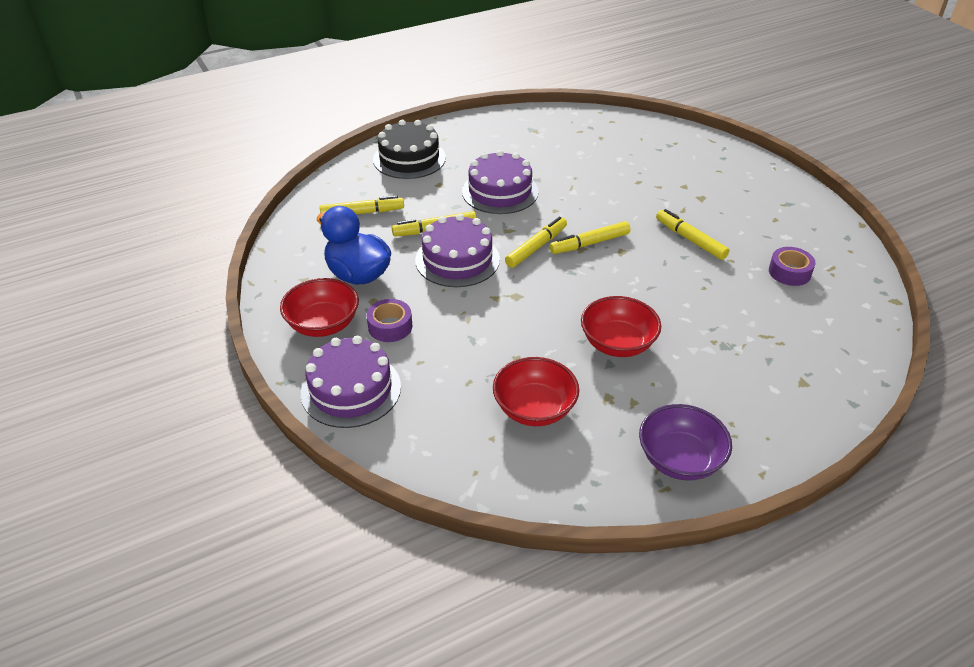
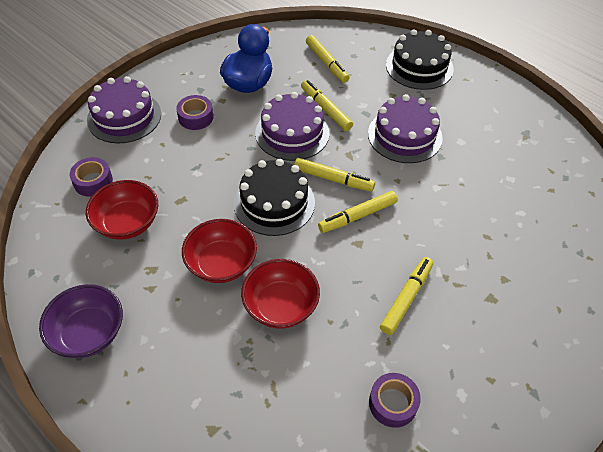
camera: 70 degrees right, 10 degrees up
(323, 324) = (186, 83): red bowl -> red bowl (281, 306)
(453, 432) = (93, 181): none -> purple tape
(550, 292) = (274, 203): none -> black cake
(589, 244) = (358, 216): yellow marker -> yellow marker turned 75 degrees counterclockwise

